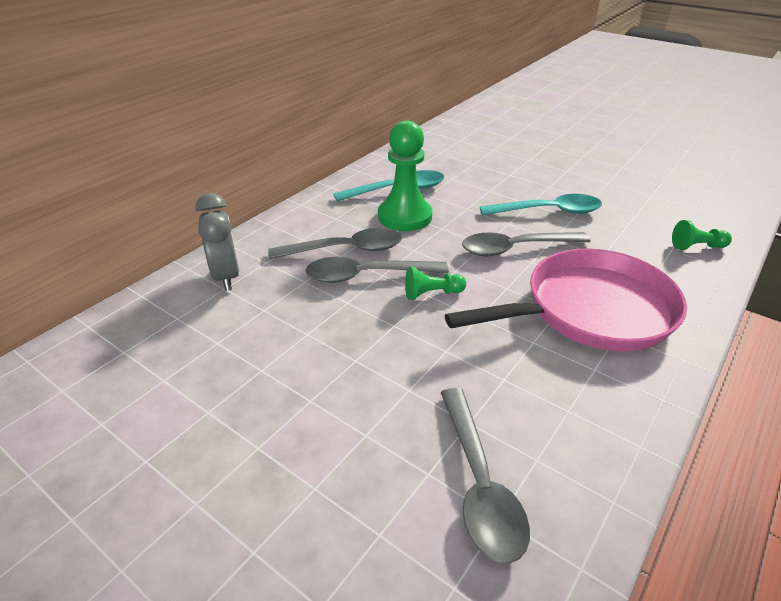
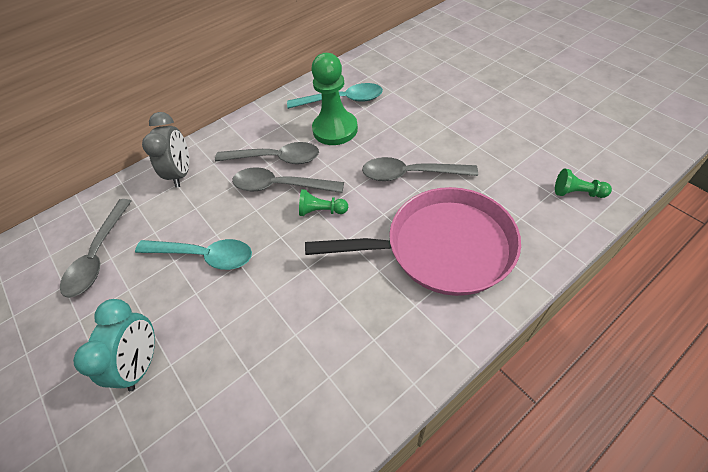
camera: 20 degrees right, 15 degrees up
(272, 494) = (142, 363): none -> turquoise clock
(479, 483) = (278, 387): grey spoon -> grey spoon (99, 255)
(548, 211) = (459, 137): turquoise spoon -> turquoise spoon (203, 256)

